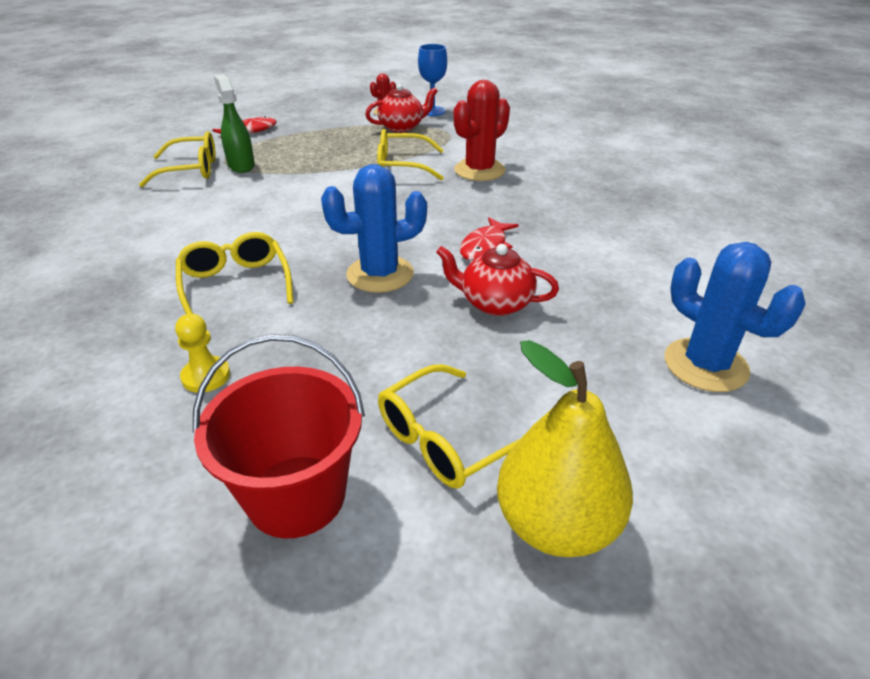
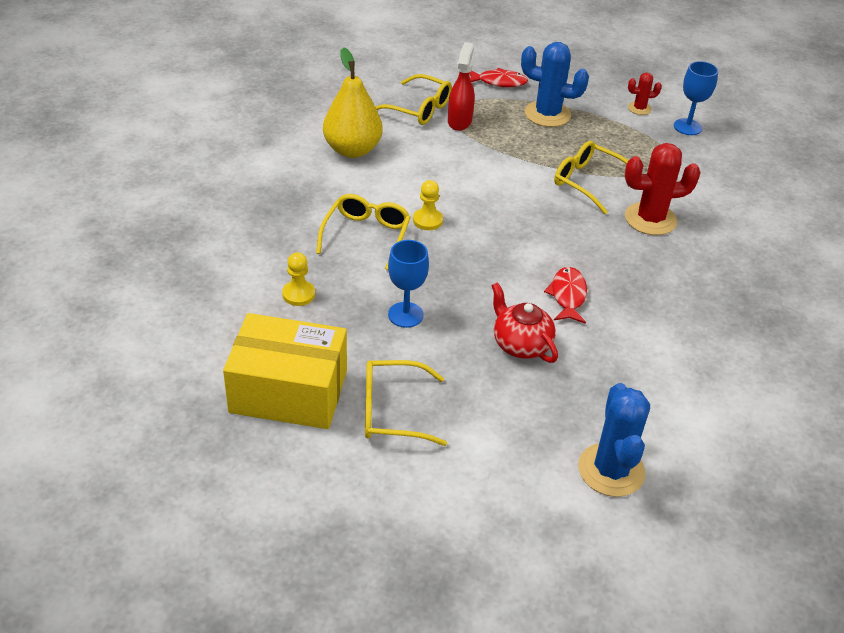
camera: 35 degrees right, 5 degrees up
(241, 165) = (459, 121): green spray bottle -> red spray bottle
(289, 245) = (427, 220): none -> yellow pawn
(296, 495) = (288, 391): red bucket -> yellow box
(354, 334) = (405, 315): none -> blue goblet
(380, 274) = (466, 278): blue cactus -> blue cactus (547, 114)
(402, 127) = (636, 135): red teapot -> none
(485, 247) = (567, 296): red fish -> red fish turned 120 degrees clockwise
(556, 524) = (401, 489): yellow pear -> yellow pear (352, 150)

